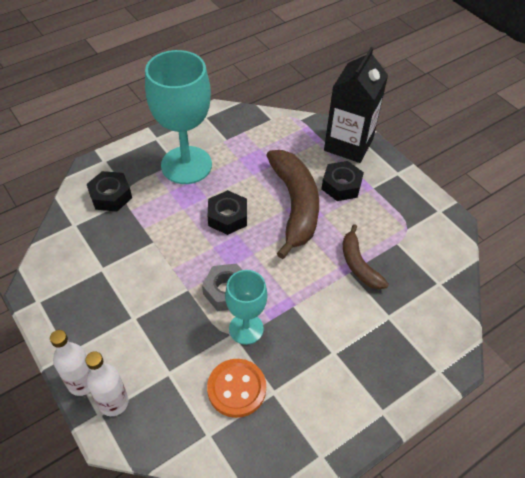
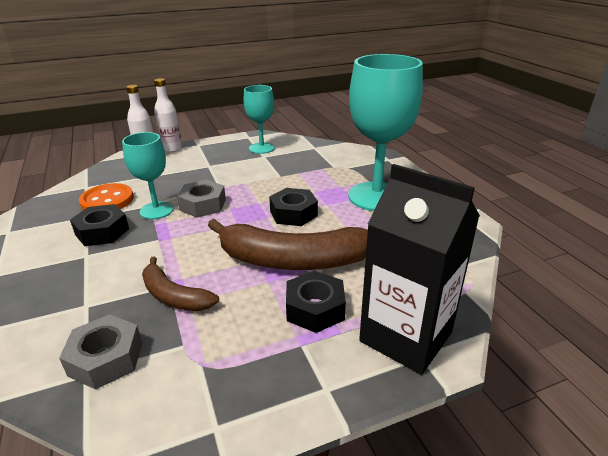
camera: 105 degrees right, 20 degrees down
(77, 276) = (261, 148): none -> turquoise goblet
(110, 196) = (342, 161): black nut -> black nut (102, 232)
(358, 264) = (174, 296): brown banana -> brown banana turned 135 degrees counterclockwise
(424, 278) = (106, 358): none -> grey nut

